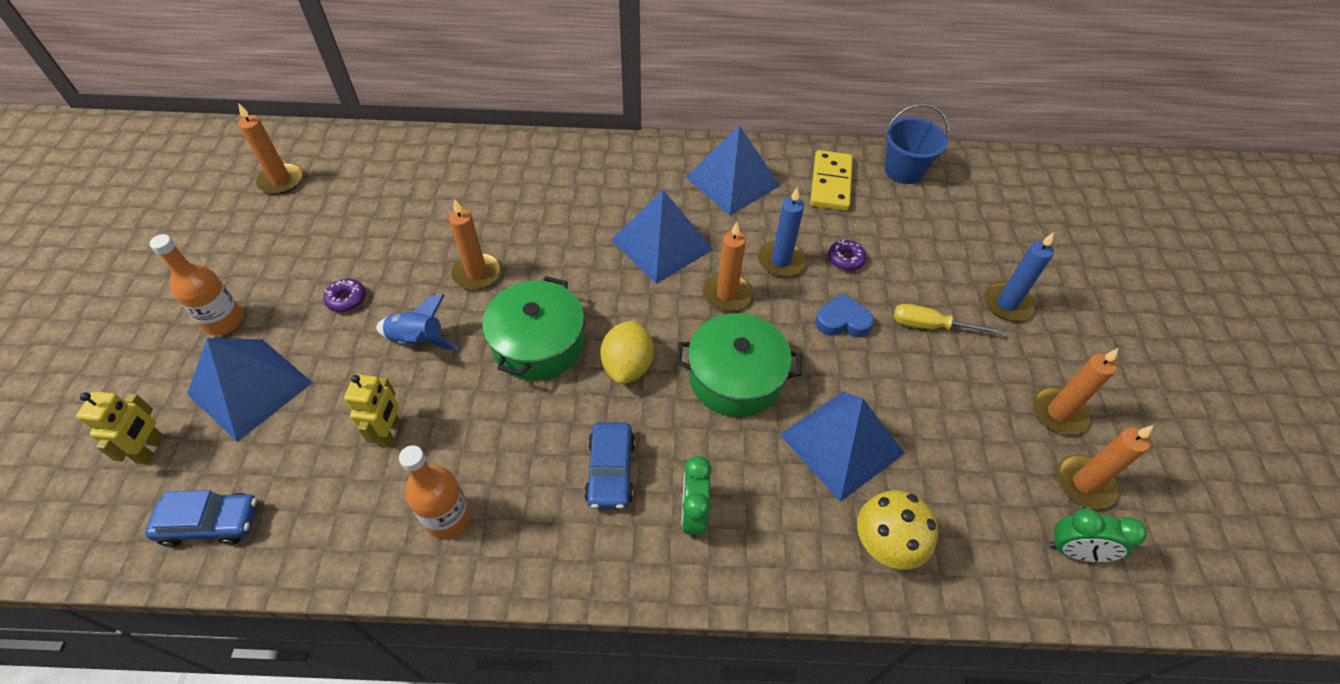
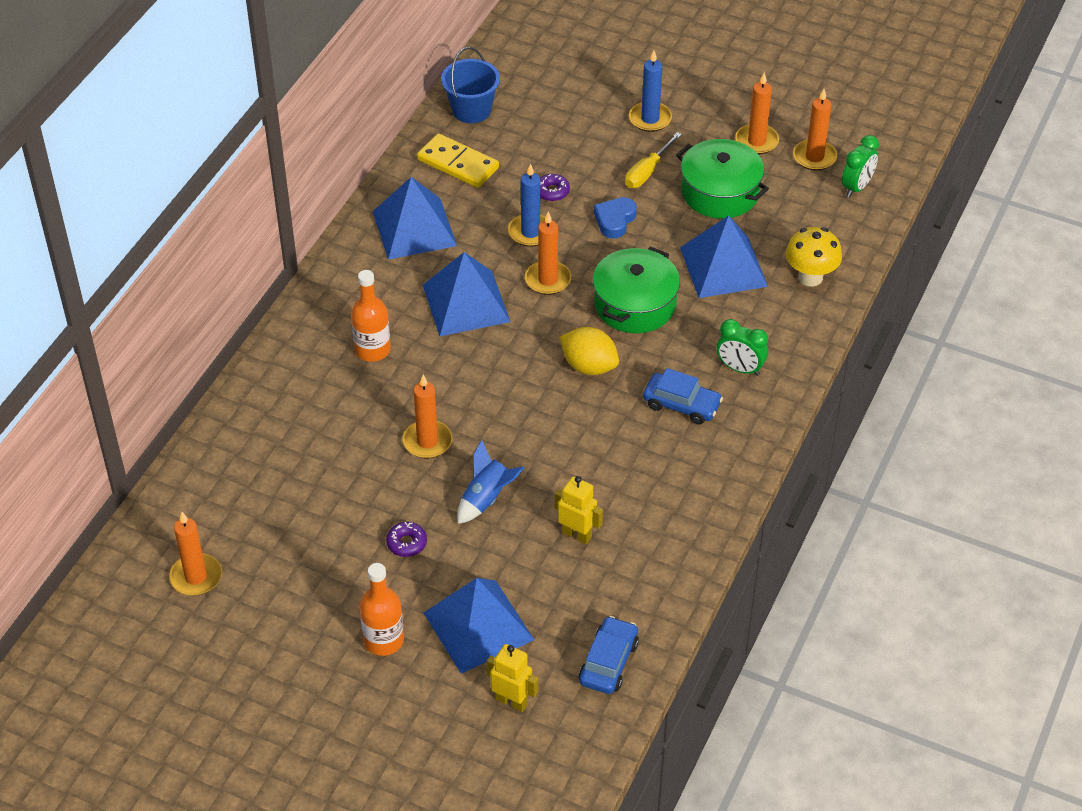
camera: 65 degrees left, 5 degrees down
(448, 517) = (675, 511): orange bottle -> orange bottle (372, 350)
(538, 343) = (534, 417): green pot -> green pot (720, 192)

